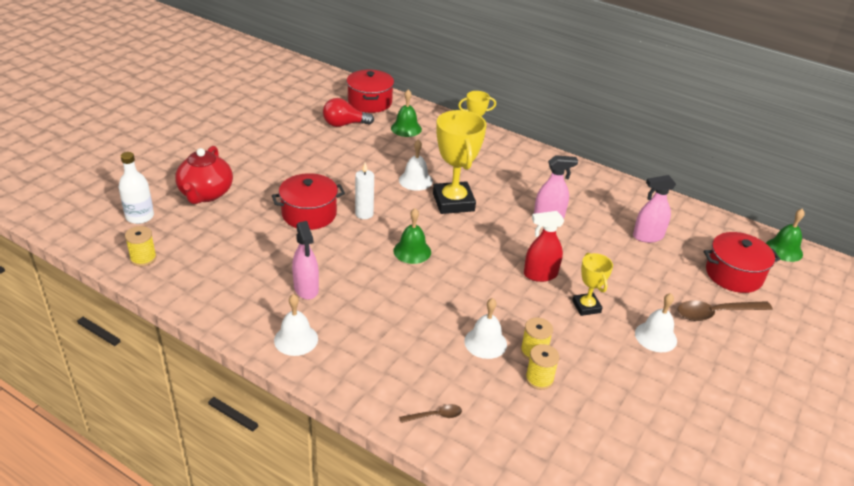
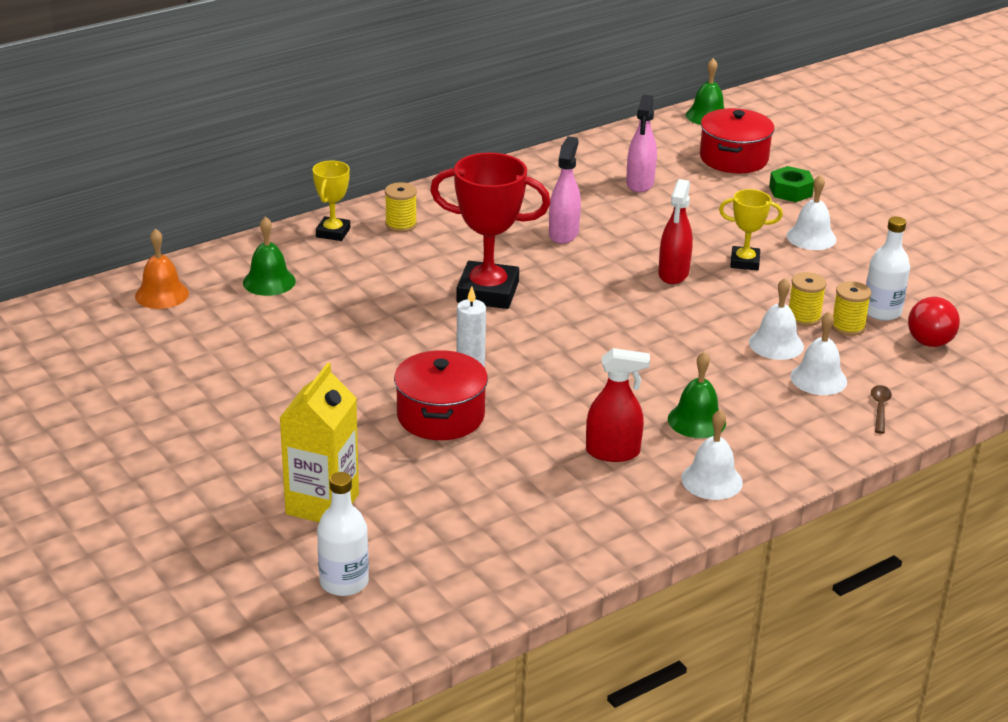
camera: 65 degrees left, 5 degrees down
(143, 258) = (462, 591): yellow spool -> yellow spool (401, 225)
(206, 194) = (322, 504): red teapot -> yellow carton
(306, 288) = (613, 452): pink spray bottle -> red spray bottle
(344, 124) = (212, 333): red light bulb -> red light bulb (930, 336)
(370, 102) = (162, 294): red pot -> orange bell
(412, 251) = (577, 351): green bell -> green bell (696, 420)
(415, 180) = (415, 308): white bell -> white bell (818, 379)
(453, 202) = (487, 292): yellow trophy -> red trophy
(577, 396) = (881, 311): none -> white bottle
(716, 313) = (790, 191): brown spoon -> green nut

